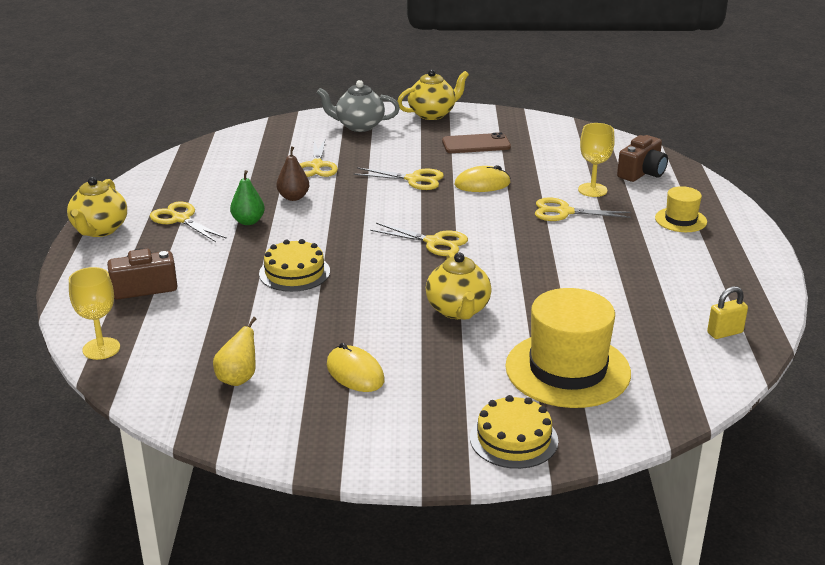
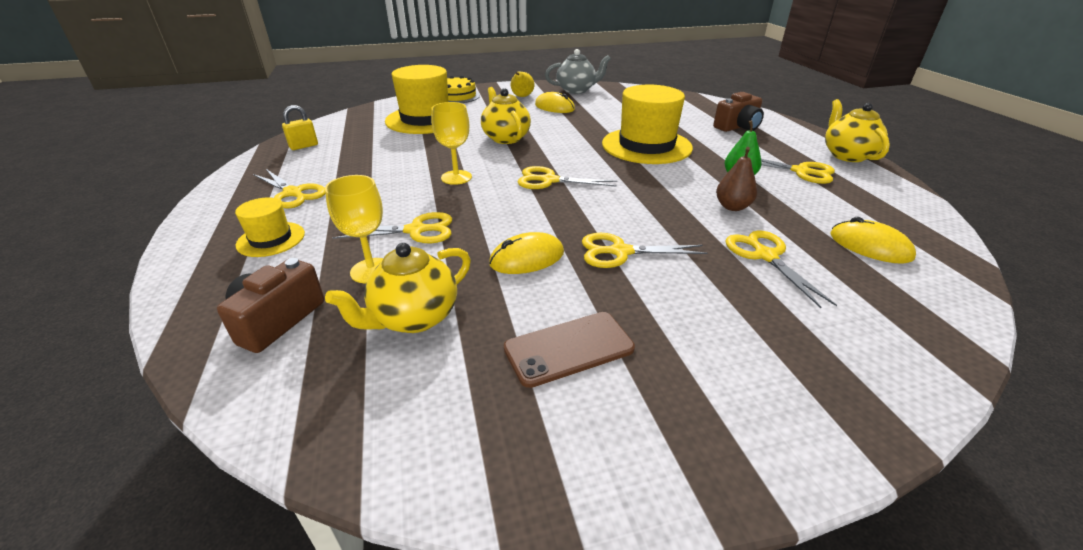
camera: 165 degrees right, 5 degrees up
(101, 348) = (708, 102): yellow goblet -> yellow goblet (456, 177)
(237, 162) = (870, 246): none -> yellow mouse
(238, 378) = (617, 100): yellow pear -> yellow pear (522, 97)
(294, 272) = (646, 146): yellow cake -> yellow hat
(359, 126) = (814, 365): grey teapot -> grey teapot (576, 90)
(432, 114) = (714, 451): yellow teapot -> yellow teapot (414, 318)
(691, 261) = (293, 193): none -> yellow scissors

